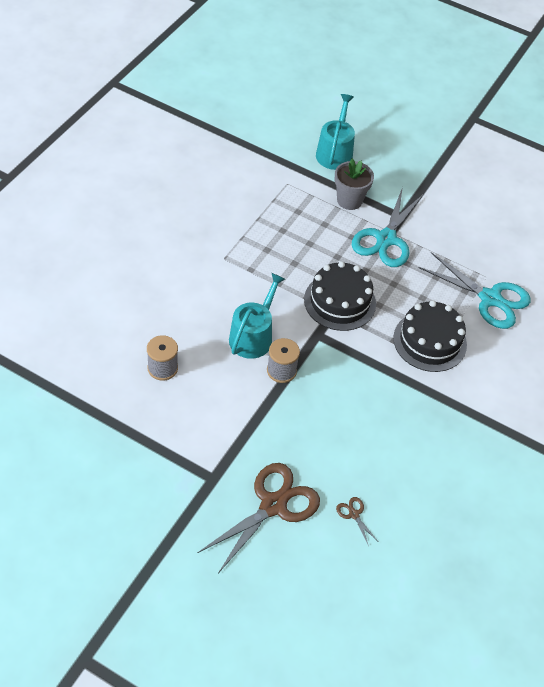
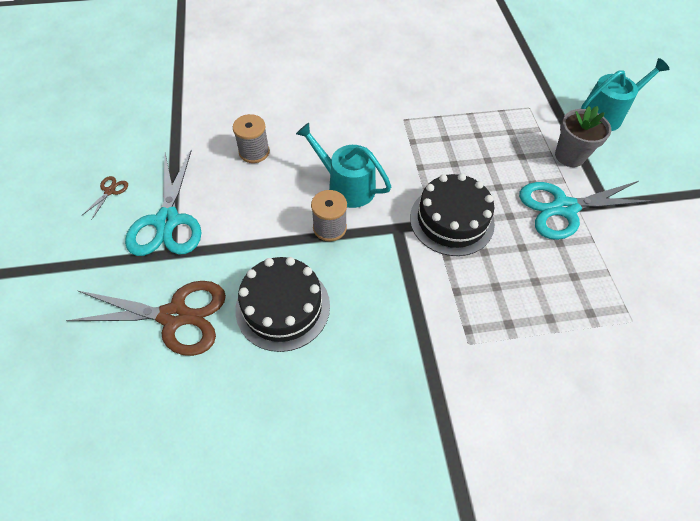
camera: 55 degrees right, 5 degrees up
(253, 336) = (346, 186): turquoise watering can -> turquoise watering can turned 135 degrees counterclockwise
(354, 514) = (216, 393): brown scissors -> brown scissors (110, 191)
(430, 341) = (491, 323): black cake -> black cake (283, 307)
(490, 298) = (610, 343): turquoise scissors -> turquoise scissors (167, 221)

